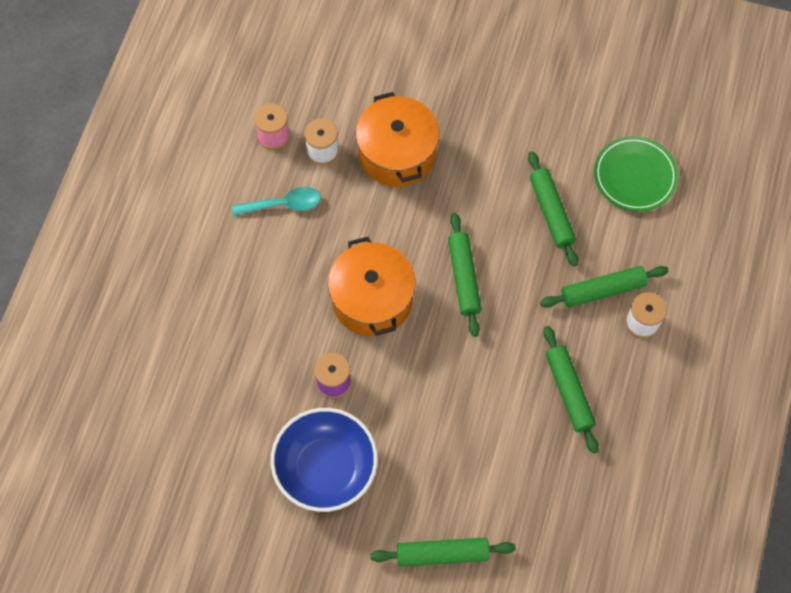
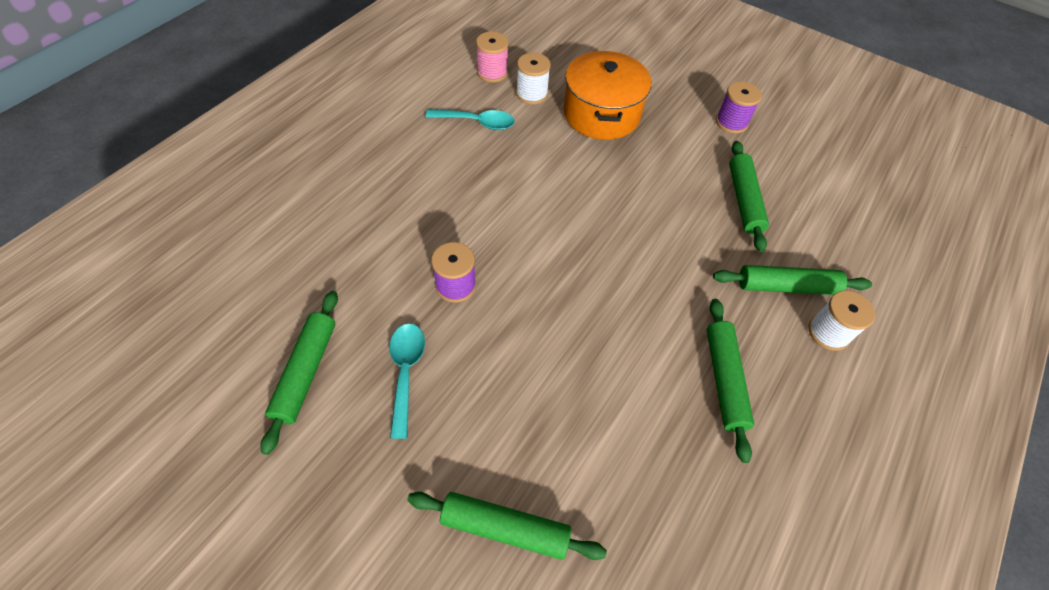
camera: 15 degrees right, 10 degrees down
(325, 468) = (405, 372): blue bowl -> turquoise spoon
(372, 299) = (529, 222): orange pot -> none
(464, 278) = (634, 231): green rolling pin -> green rolling pin (306, 372)
(522, 122) = (731, 122): none -> purple spool
(634, 176) = (840, 194): green plate -> none

